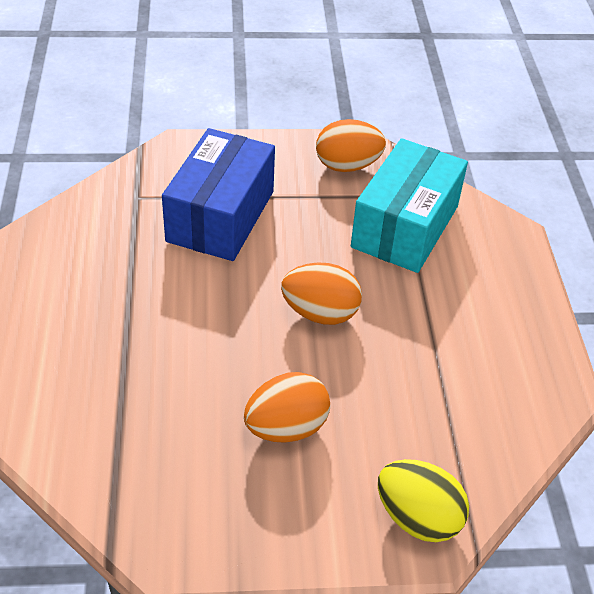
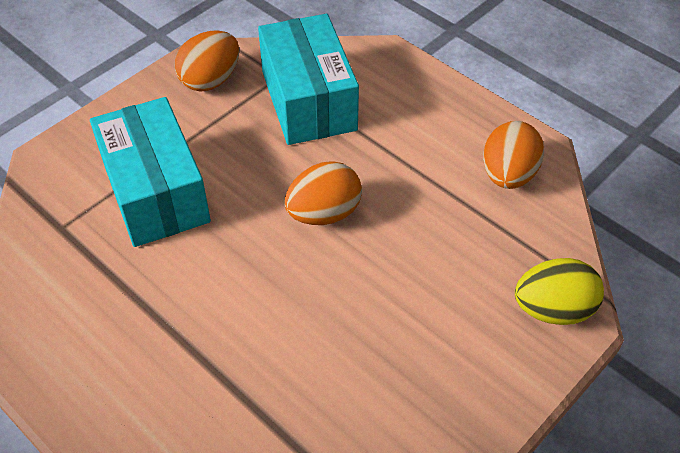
camera: 40 degrees left, 5 degrees up
(220, 216) = (156, 192): blue box -> turquoise box
(286, 428) = (400, 320): orange egg -> orange egg (508, 175)

